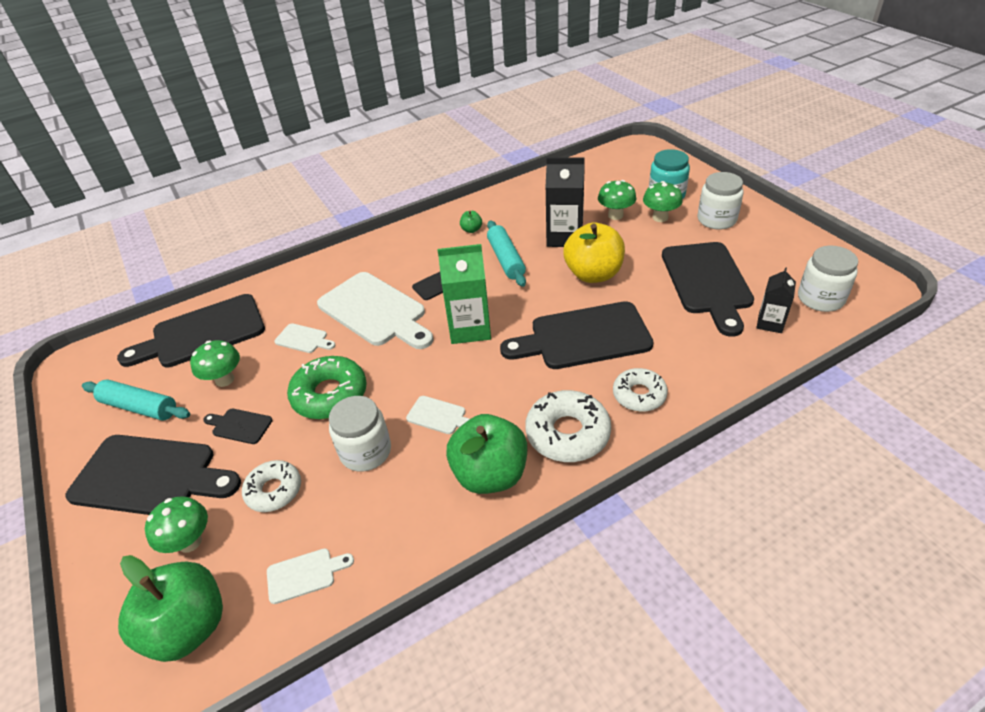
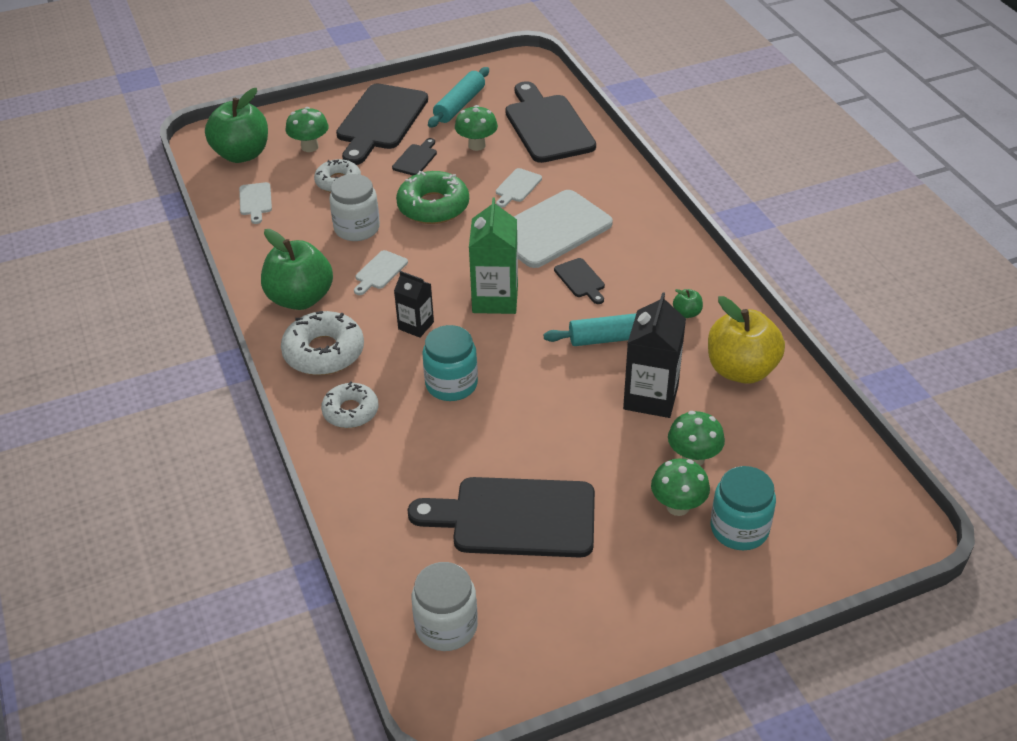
camera: 95 degrees right, 0 degrees up
(583, 337) = (451, 384): black cutting board -> turquoise jar
(593, 274) = (562, 411): yellow apple -> yellow apple (741, 370)
(716, 219) = (658, 571): white jar -> none
(770, 323) = (418, 555): black carton -> black carton (416, 325)

